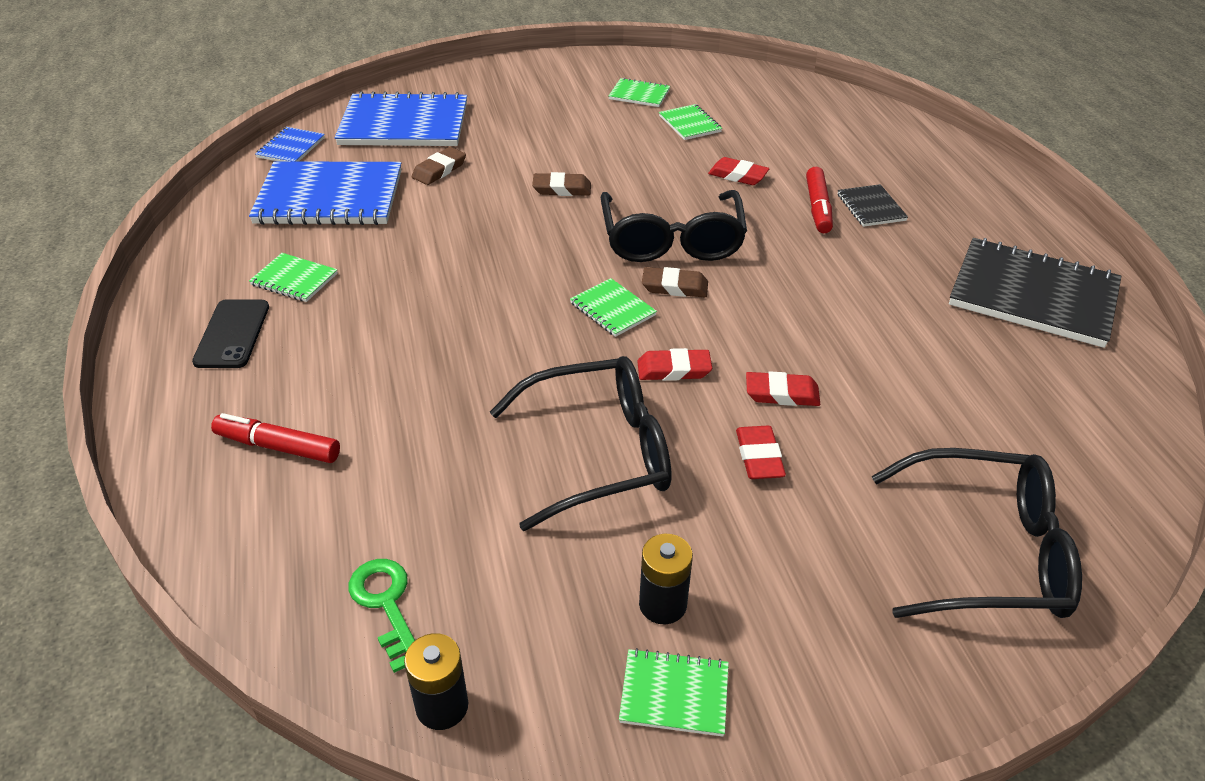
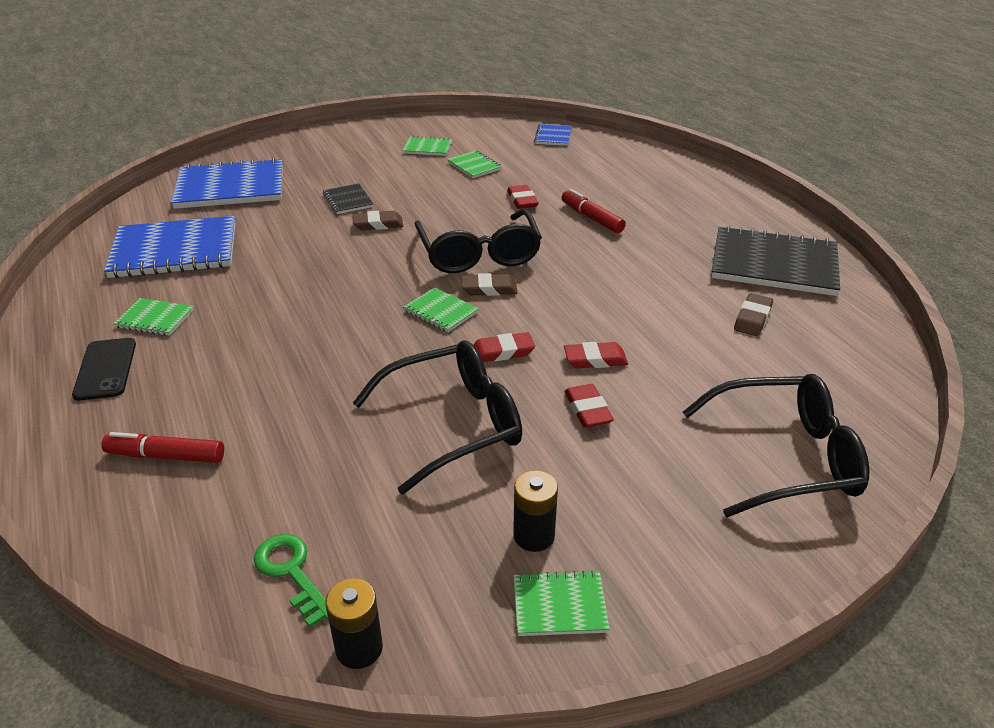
camera: 10 degrees left, 5 degrees down
(291, 148) = (132, 215): blue notebook -> blue notebook (553, 136)
(439, 170) = (269, 220): brown eraser -> brown eraser (752, 318)
(738, 175) = (522, 200): red eraser -> red eraser turned 60 degrees clockwise
(817, 208) = (592, 218): red marker -> red marker turned 150 degrees clockwise
(871, 207) = (634, 214): black notebook -> black notebook (348, 200)

